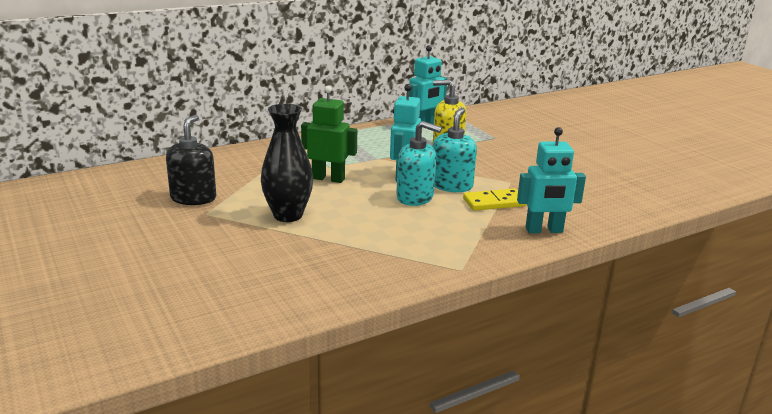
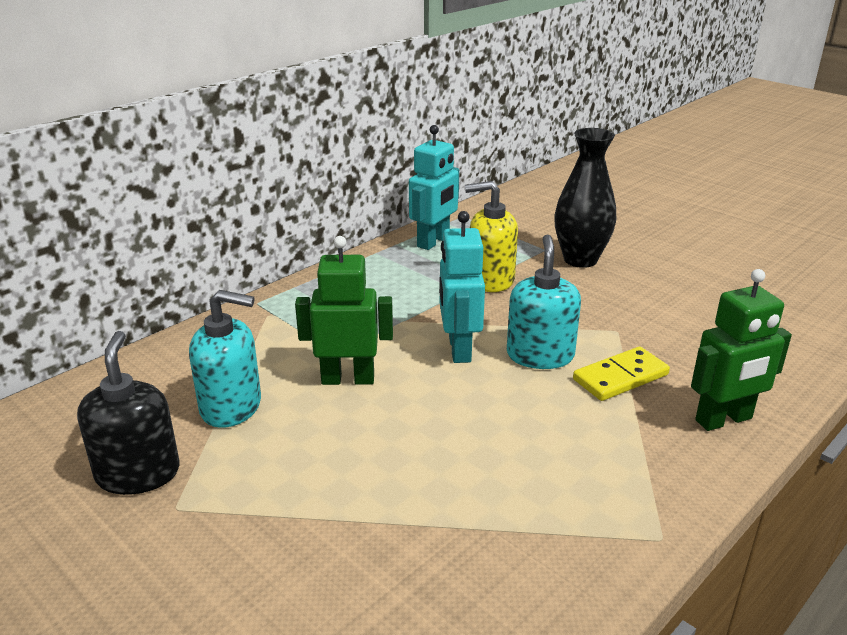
camera: 15 degrees left, 5 degrees up
(288, 215) = (322, 478): black vase -> black vase (580, 259)
(415, 197) = (502, 392): turquoise soap dispenser -> turquoise soap dispenser (231, 407)
(544, 230) = (724, 420): turquoise robot -> green robot

